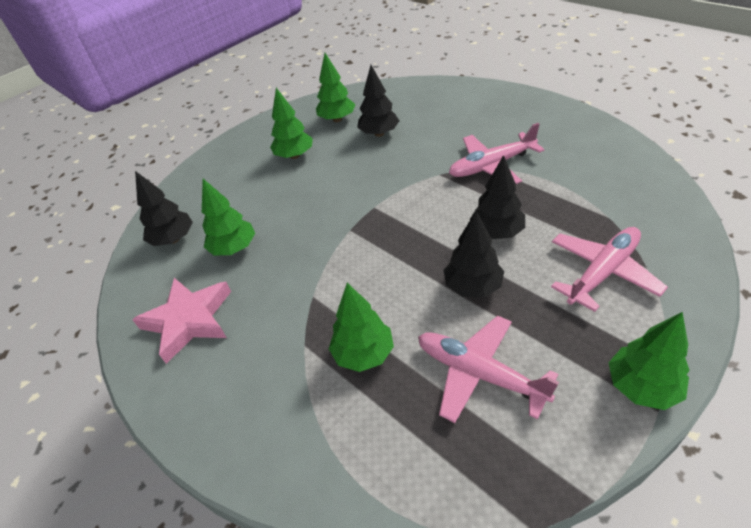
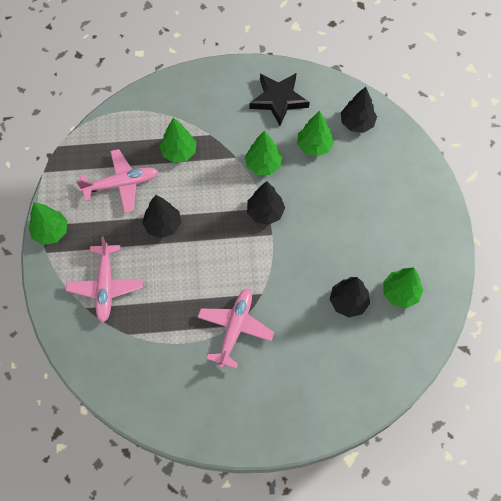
camera: 125 degrees right, 20 degrees up
(189, 320) = (278, 100): pink star -> black star
(294, 156) = (379, 233): green tree -> green tree (263, 164)
(496, 232) = (182, 271): black tree -> black tree (265, 212)

